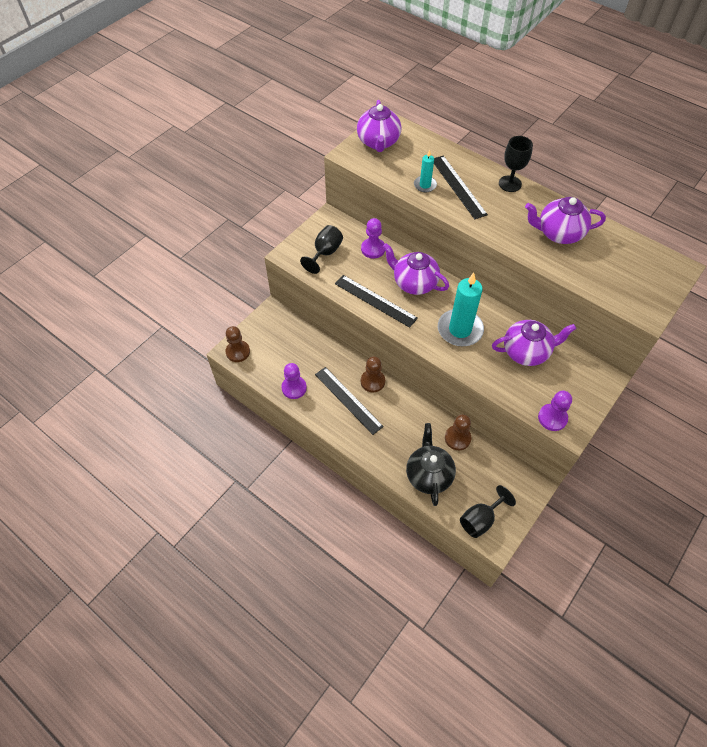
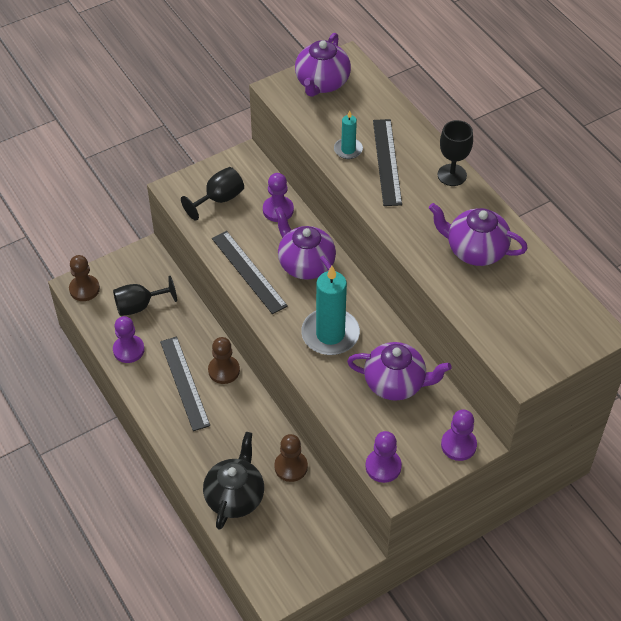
camera: 20 degrees right, 5 degrees down
(480, 519) = (269, 565): black goblet -> black goblet (139, 306)
(595, 384) = (458, 445): none -> purple pawn

